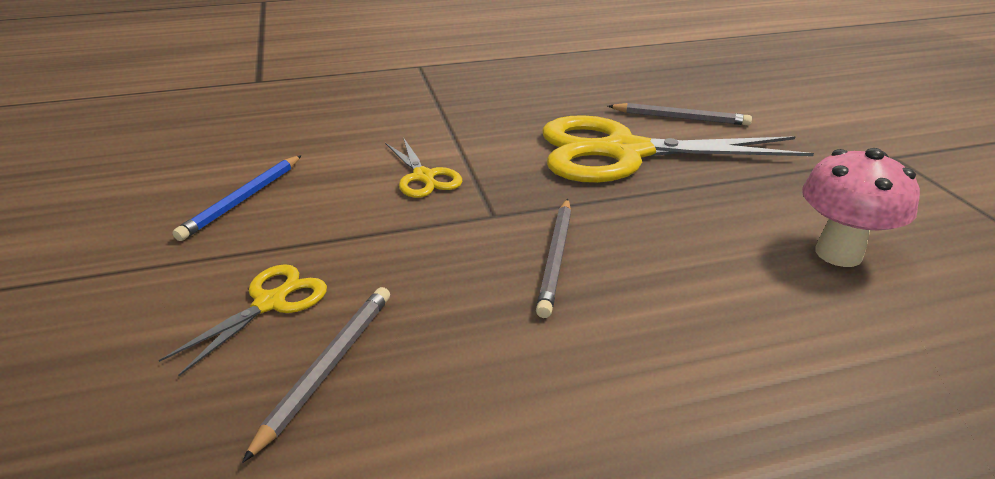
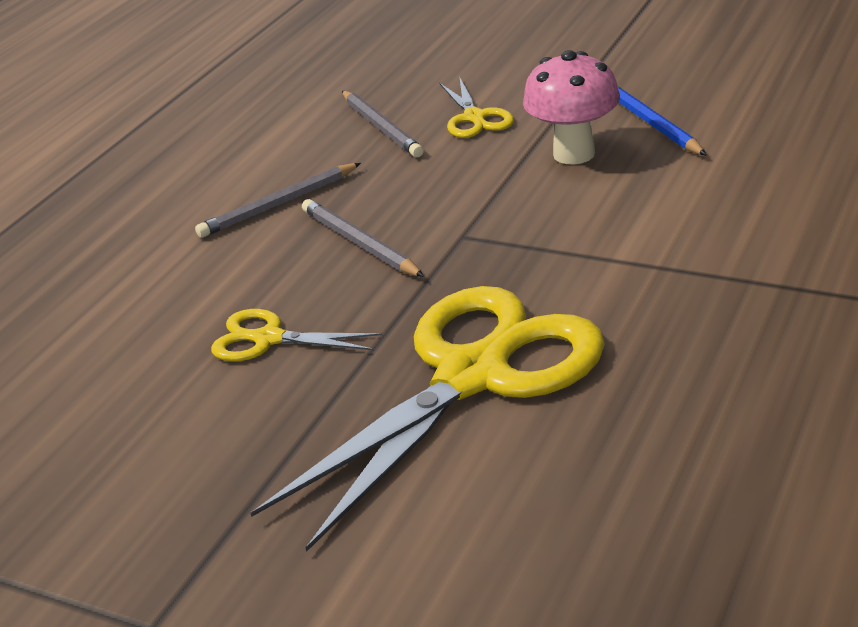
camera: 135 degrees right, 0 degrees up
(424, 177) = (583, 219): yellow scissors -> yellow scissors (268, 339)
(680, 118) = (502, 489): grey pencil -> grey pencil (278, 204)
(838, 254) = (139, 400): pink mushroom -> pink mushroom (574, 154)

